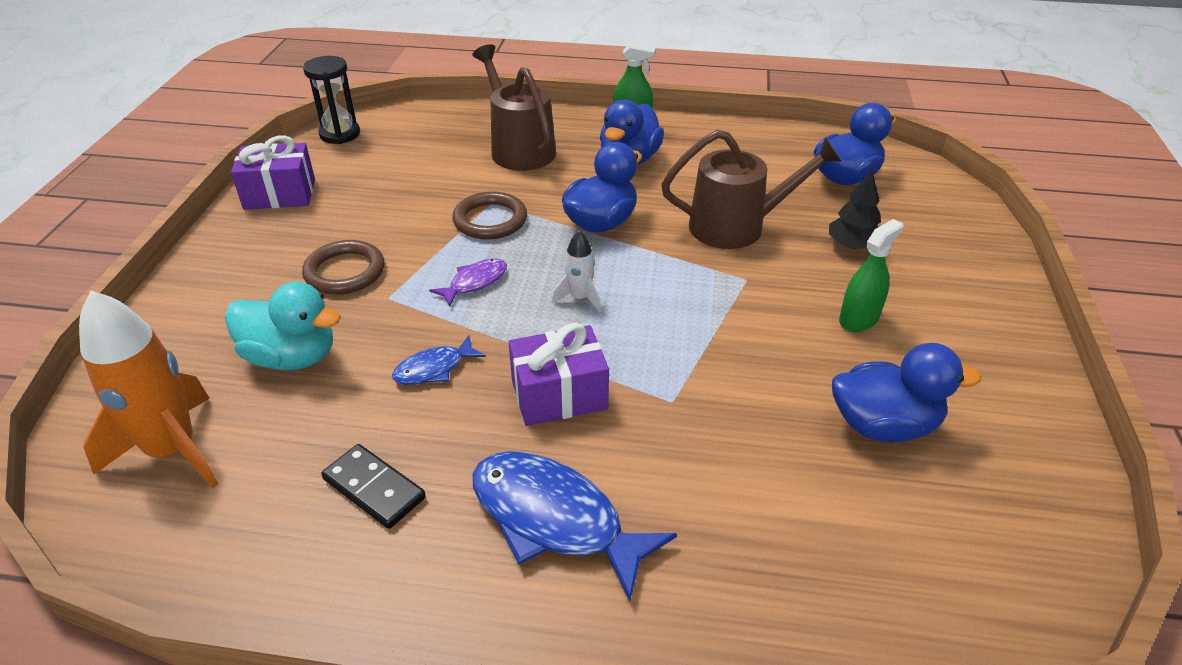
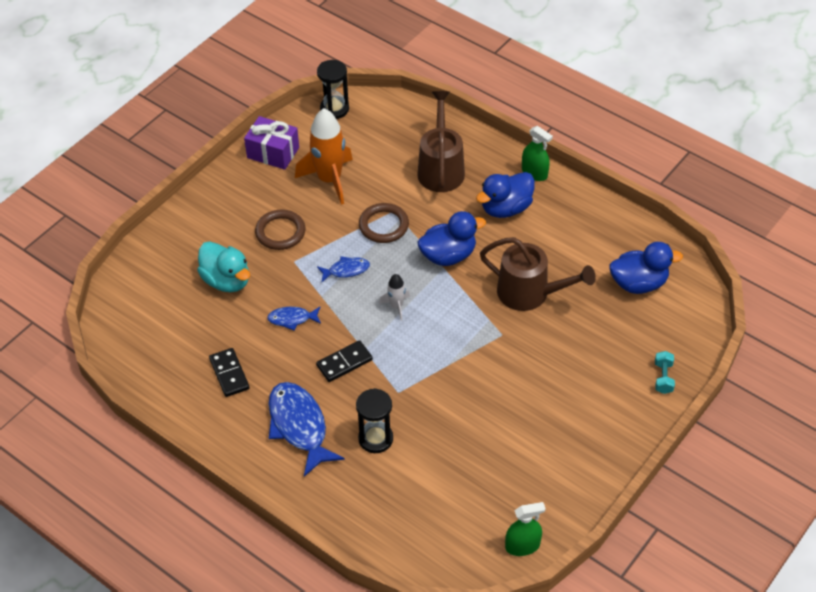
camera: 30 degrees right, 10 degrees up
(173, 450) = (151, 313): orange rocket -> orange rocket (329, 180)
(475, 282) = (346, 270): purple fish -> blue fish
(559, 395) = (344, 363): purple gift -> black domino
(695, 482) = (375, 439): none -> black hourglass
(852, 245) = (589, 338): black tree -> none
(859, 319) = (542, 389): green spray bottle -> green spray bottle (522, 546)
(883, 425) = (494, 454): blue duck -> none
(977, 253) = (663, 378): none -> turquoise dumbbell

